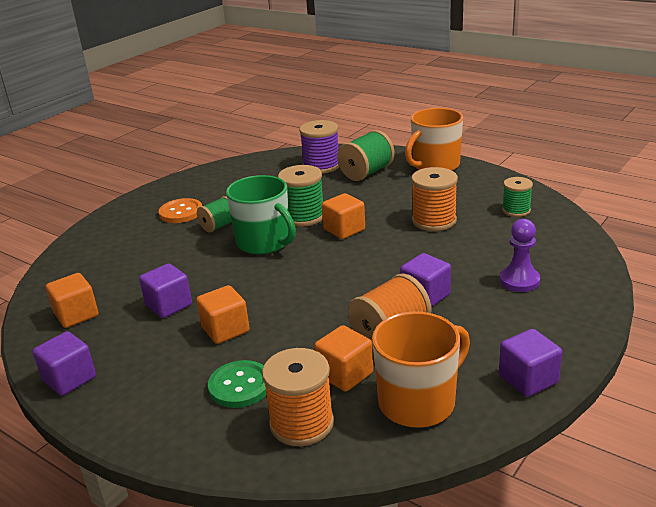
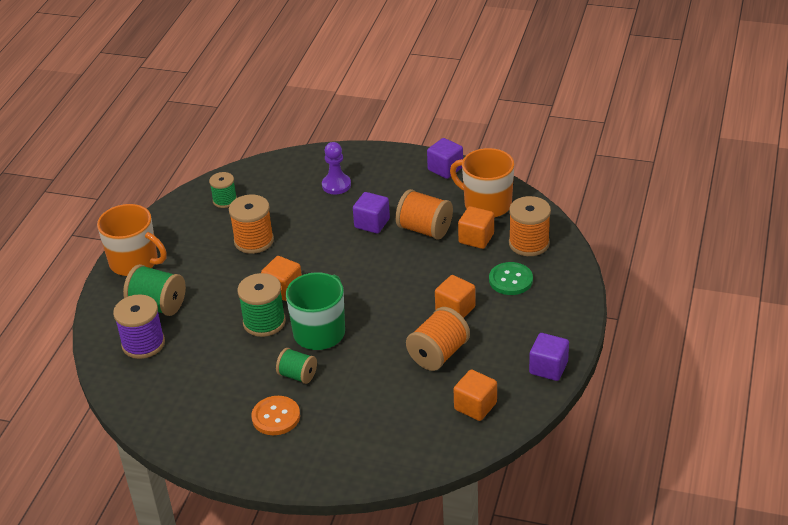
camera: 110 degrees left, 10 degrees up
(169, 305) = (438, 354): purple cube -> orange spool

